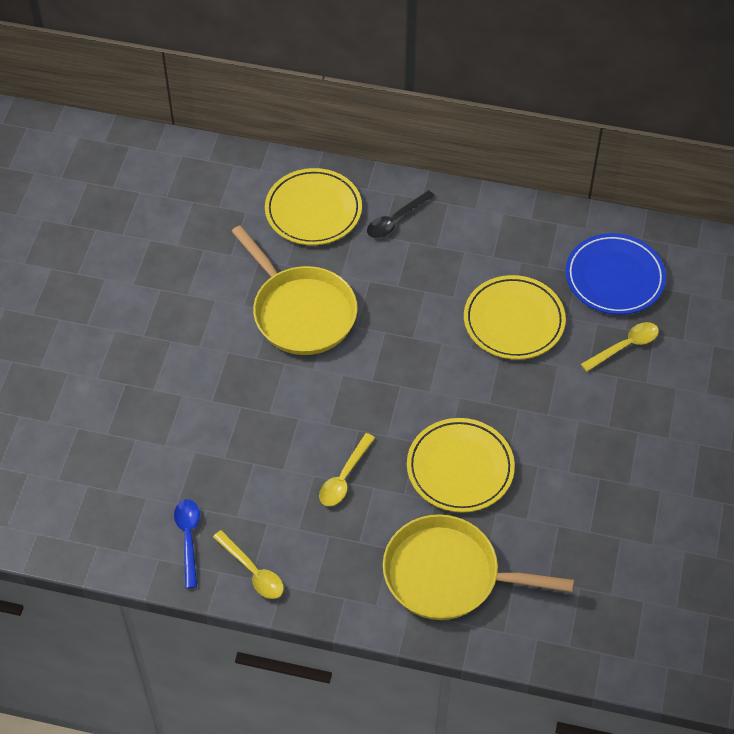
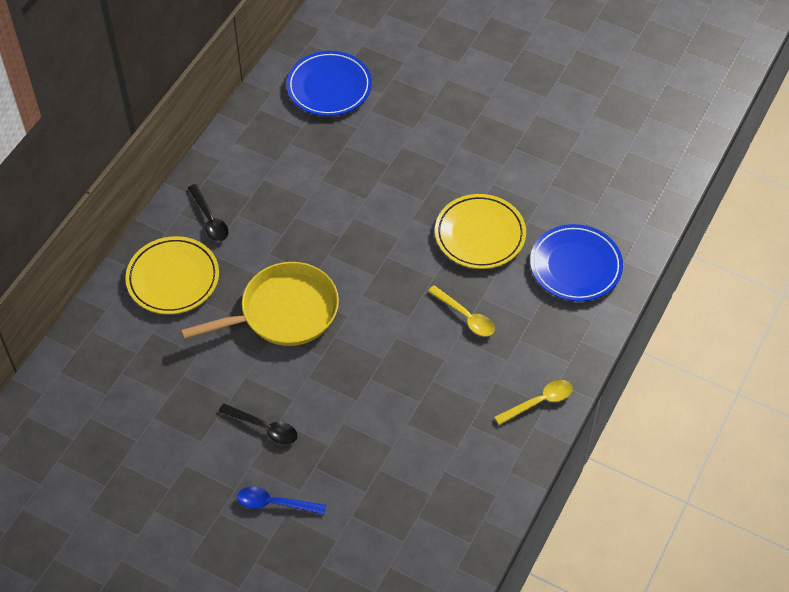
camera: 75 degrees left, 0 degrees up
(160, 330) = (264, 428): none -> black spoon
(188, 538) = (494, 445): blue spoon -> blue spoon (275, 503)
(448, 574) = (575, 266): yellow pan -> blue plate
(514, 321) = (348, 163): yellow plate -> none
(625, 346) = (398, 99): yellow spoon -> none

